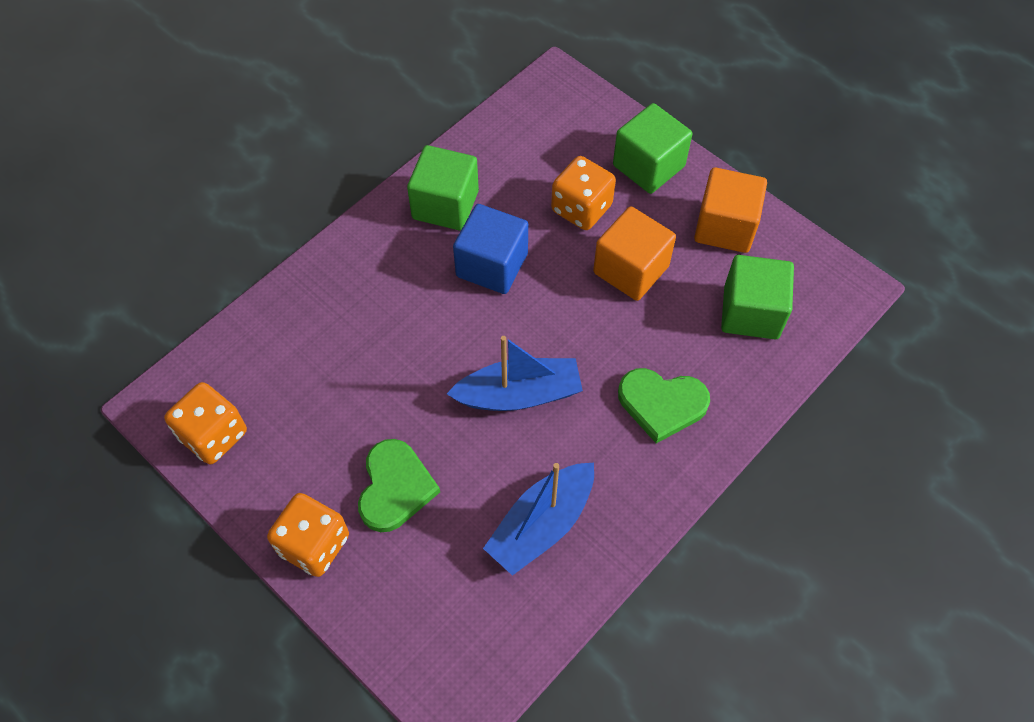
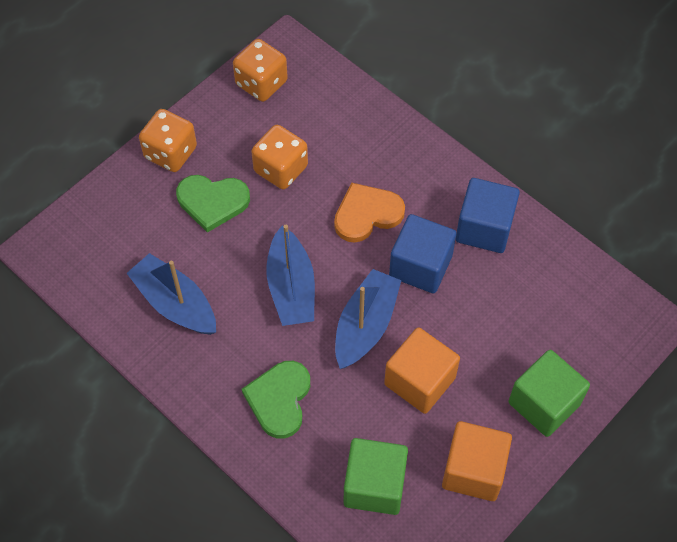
camera: 90 degrees right, 0 degrees up
(422, 316) = (367, 214): none -> orange heart
(445, 205) = (484, 228): green cube -> blue cube
(567, 319) = (365, 325): none -> blue boat
(581, 208) = (487, 340): orange dice -> orange dice (281, 169)

